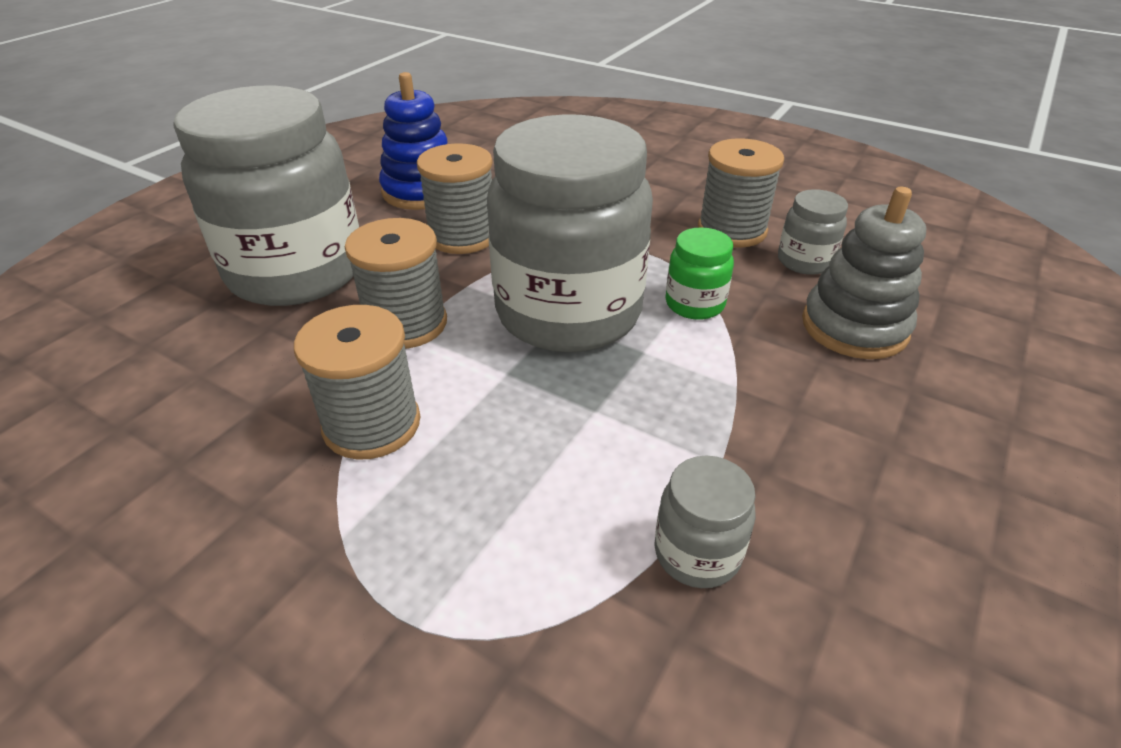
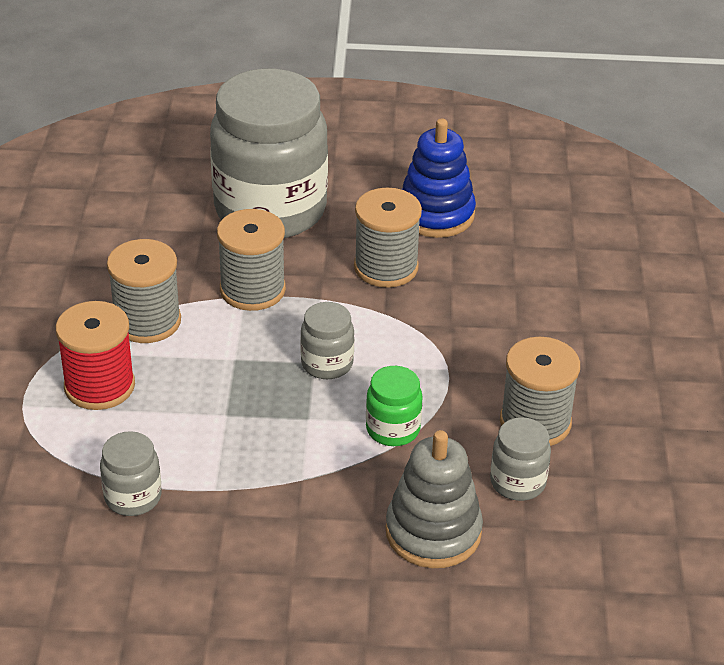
camera: 60 degrees right, 0 degrees up
(452, 514) = (99, 386): none -> red spool
(568, 313) = (327, 364): grey jar -> grey jar, size x0.42

